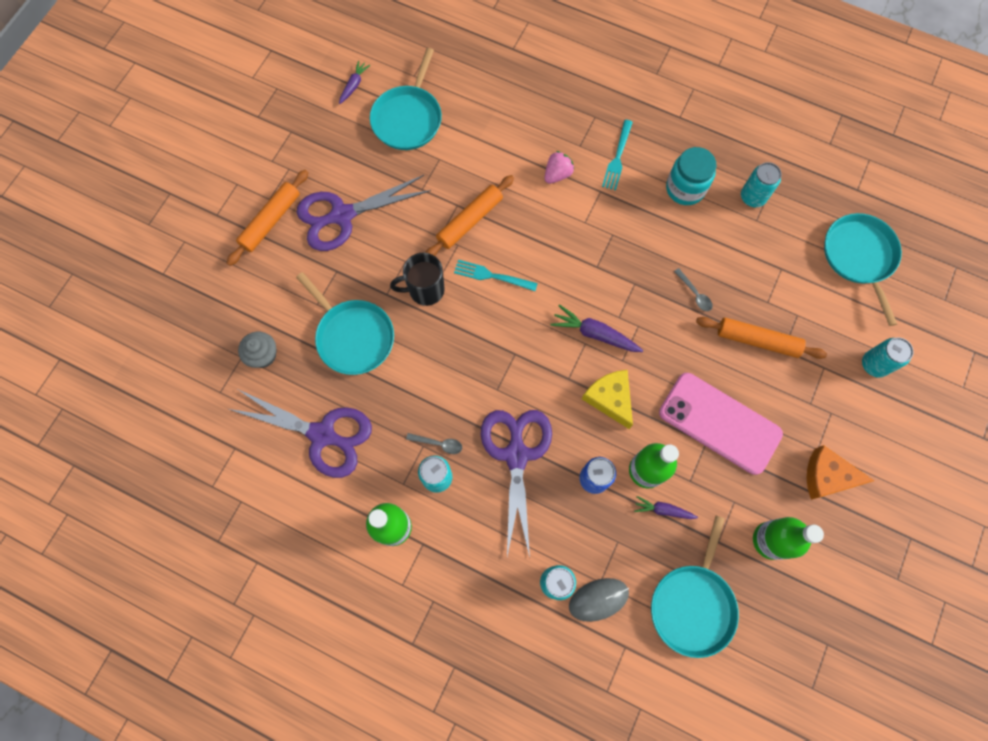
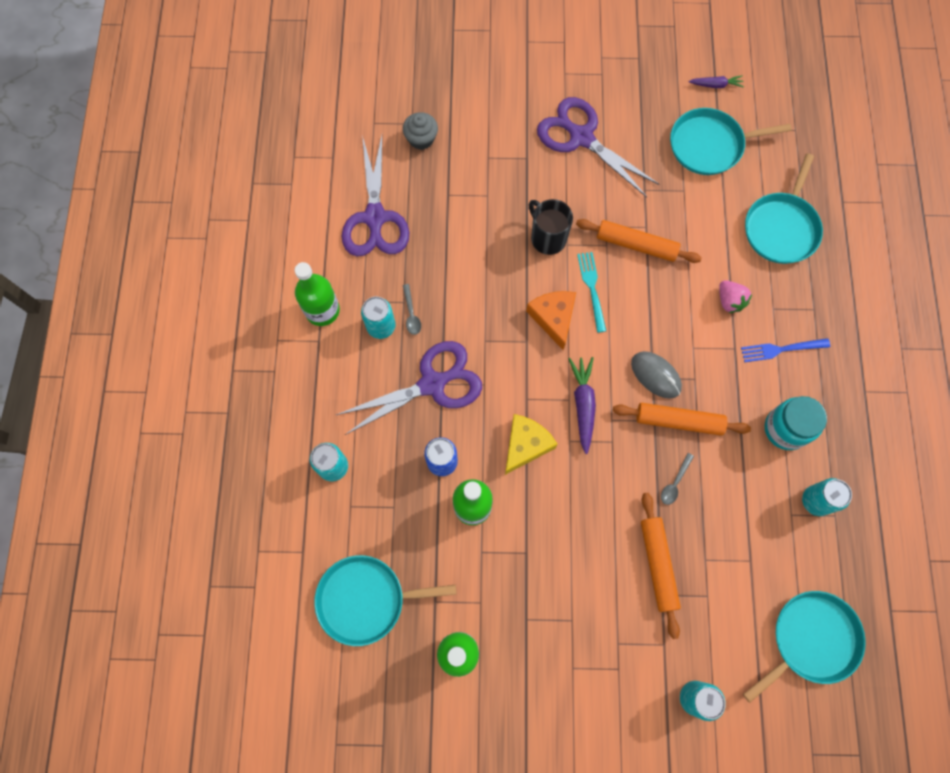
camera: 65 degrees right, 0 degrees up
(270, 221) = (544, 84): orange rolling pin -> orange rolling pin (679, 421)
(353, 336) = (473, 200): turquoise pan -> turquoise pan (781, 228)
(557, 174) = (729, 301): pink strawberry -> pink strawberry turned 45 degrees clockwise
(598, 599) = (334, 511): grey mouse -> grey mouse (655, 375)
(617, 157) = (781, 349): turquoise fork -> blue fork
(663, 510) = (442, 537): purple carrot -> none
(719, 423) = (552, 559): pink phone -> none
(827, 476) = (549, 688): orange cheese -> orange cheese (553, 318)

